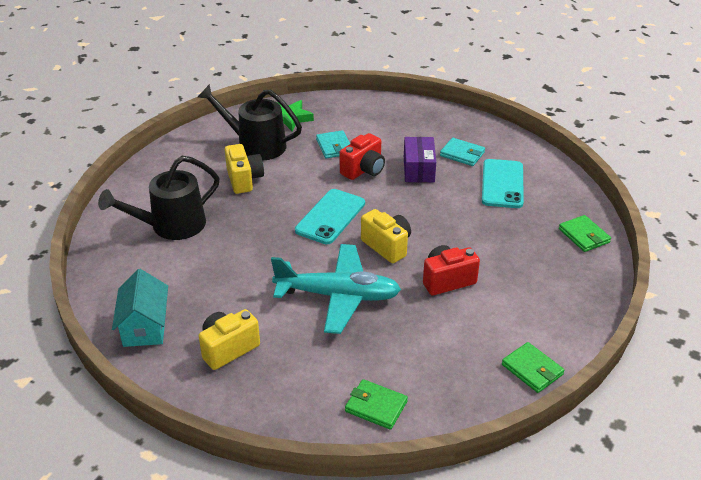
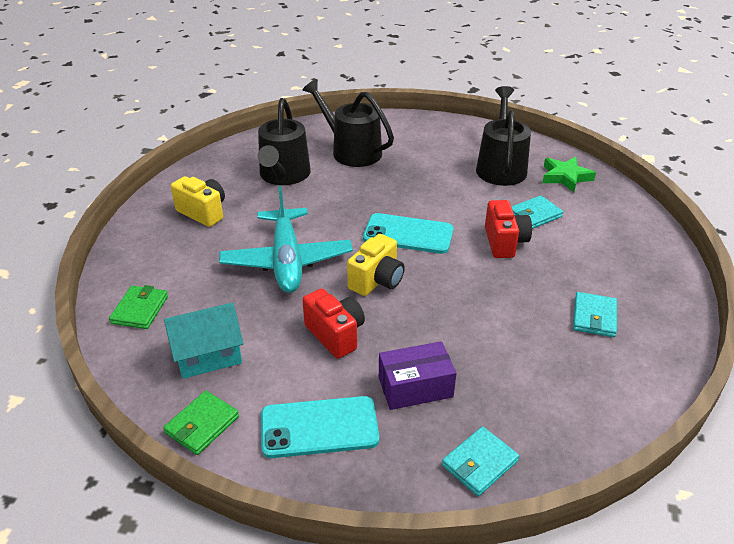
camera: 75 degrees right, 0 degrees up
(145, 327) = (222, 168): turquoise house -> turquoise house (208, 355)
(189, 280) = (283, 175): none -> black watering can
(244, 180) = (439, 172): yellow camera -> none
(363, 170) = (504, 242): red camera -> red camera turned 120 degrees counterclockwise
(418, 169) = (534, 284): purple box -> purple box (415, 387)
(502, 184) = (551, 363): turquoise phone -> turquoise phone (319, 427)
(584, 236) = (480, 463): green wallet -> turquoise wallet

